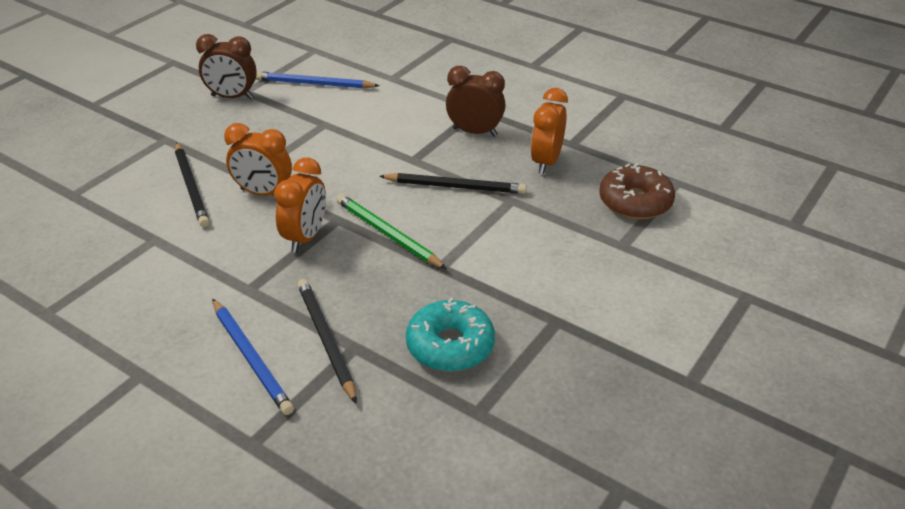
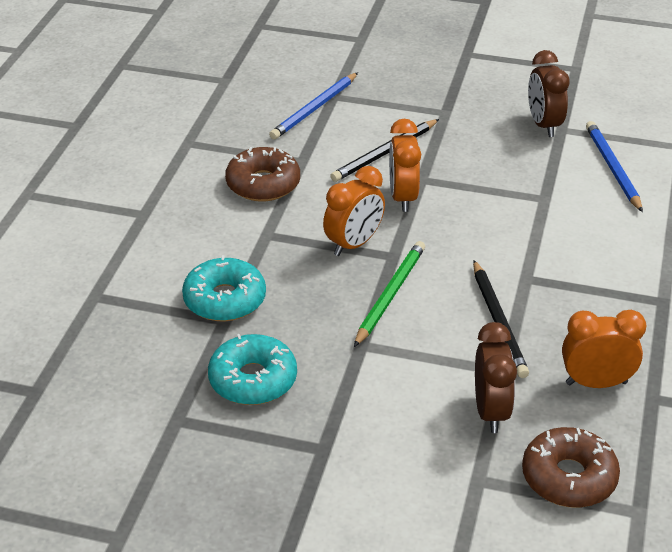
camera: 70 degrees right, 0 degrees up
(168, 273) = (263, 184): none -> brown donut
(251, 358) = (185, 264): blue pencil -> blue pencil (314, 109)
(305, 237) = (354, 244): orange clock -> orange clock turned 45 degrees counterclockwise
(326, 340) = (225, 300): black pencil -> turquoise donut
(475, 132) = (613, 311): brown clock -> brown clock (490, 412)

